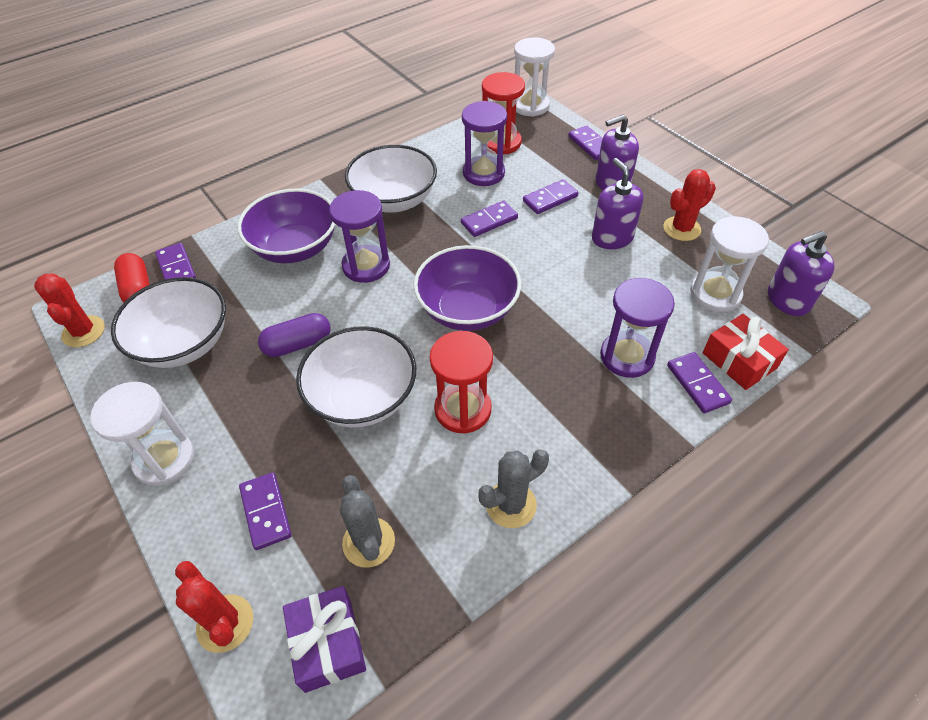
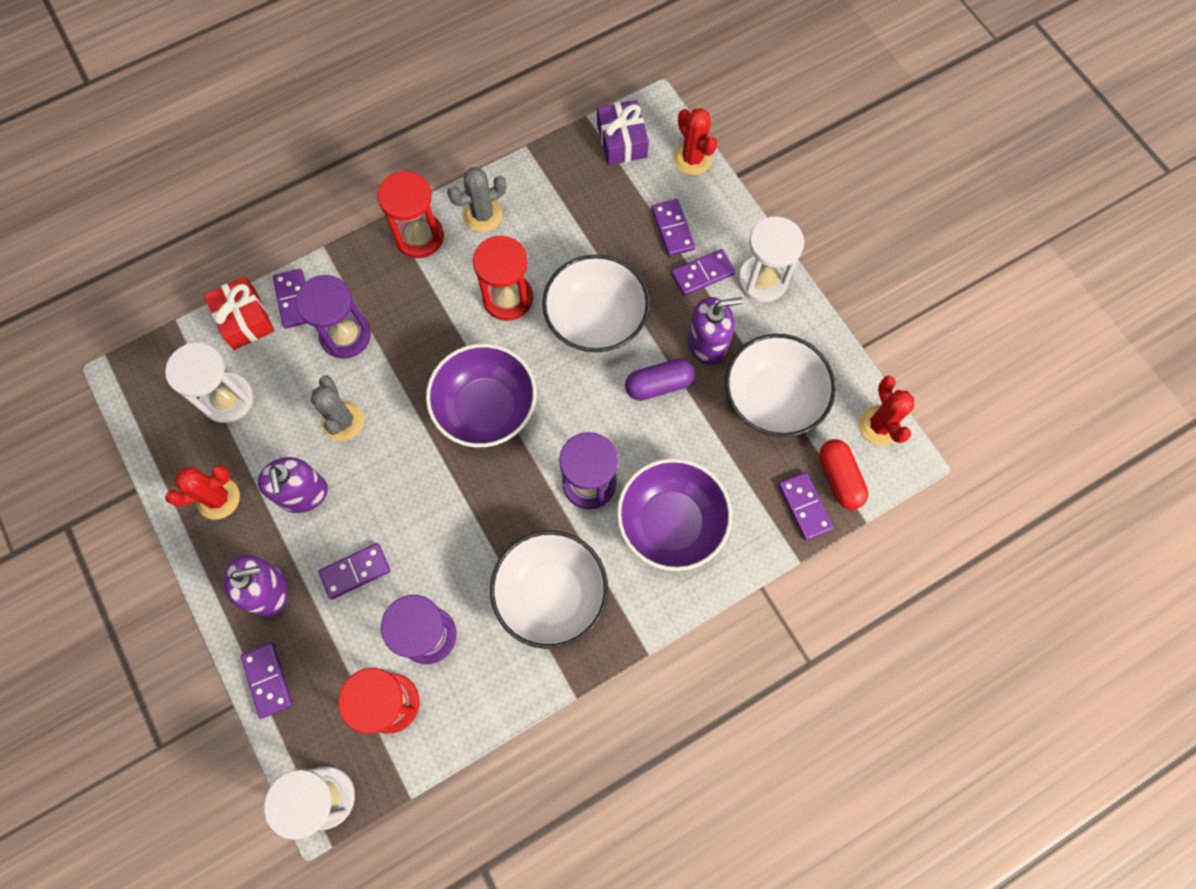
camera: 175 degrees left, 20 degrees up
(368, 542) = (593, 199): grey cactus -> grey cactus (343, 421)
(489, 221) = (439, 541): purple domino -> purple domino (702, 274)
(583, 468) = (419, 237): none -> red hourglass
(787, 300) = (159, 383): purple soap dispenser -> purple soap dispenser (707, 343)

